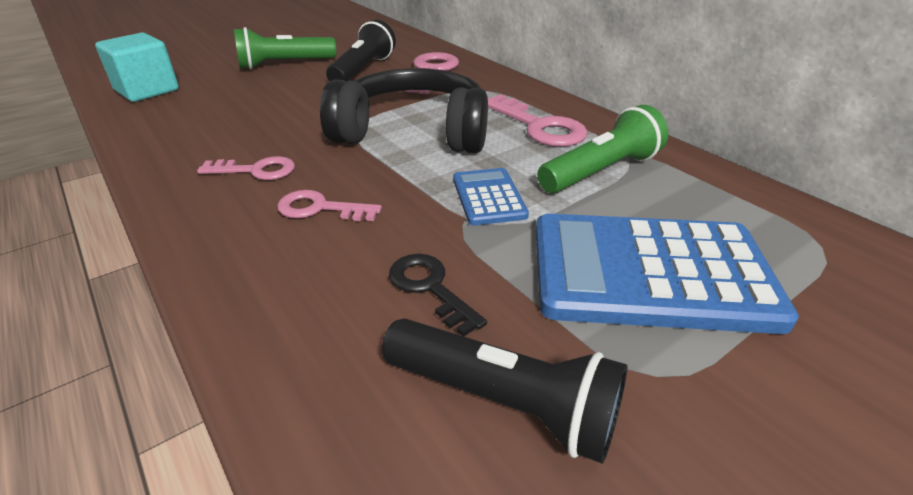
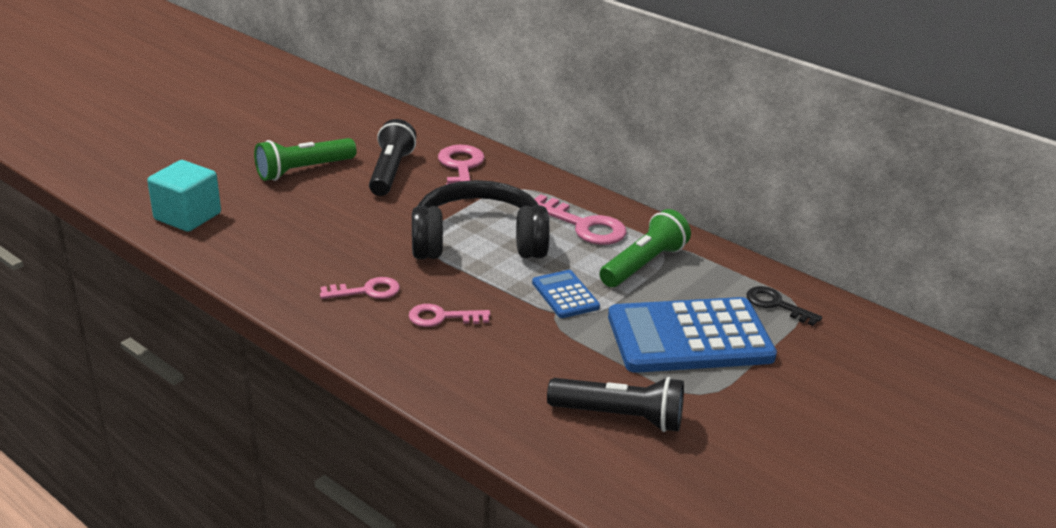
camera: 15 degrees left, 5 degrees down
(430, 288) = (551, 363): black key -> black key (776, 305)

